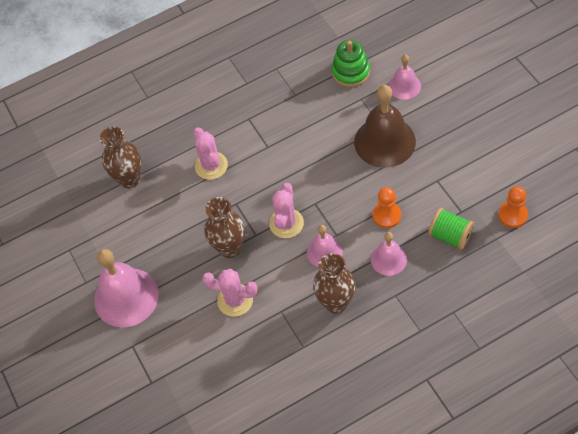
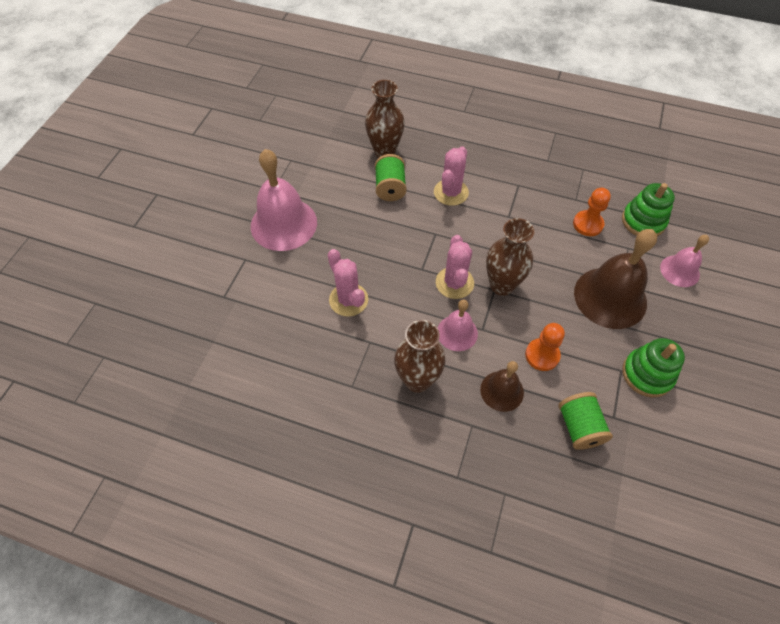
camera: 40 degrees right, 0 degrees up
(167, 201) = (390, 188): none -> green spool
(230, 248) = (391, 260): brown vase -> brown vase (502, 285)
(286, 223) = (454, 283): pink cactus -> pink cactus turned 60 degrees counterclockwise
(388, 259) = (502, 391): pink bell -> brown bell
(452, 169) = (647, 374): none -> green stacking toy
(512, 215) = (661, 470): orange pawn -> orange pawn (588, 224)

